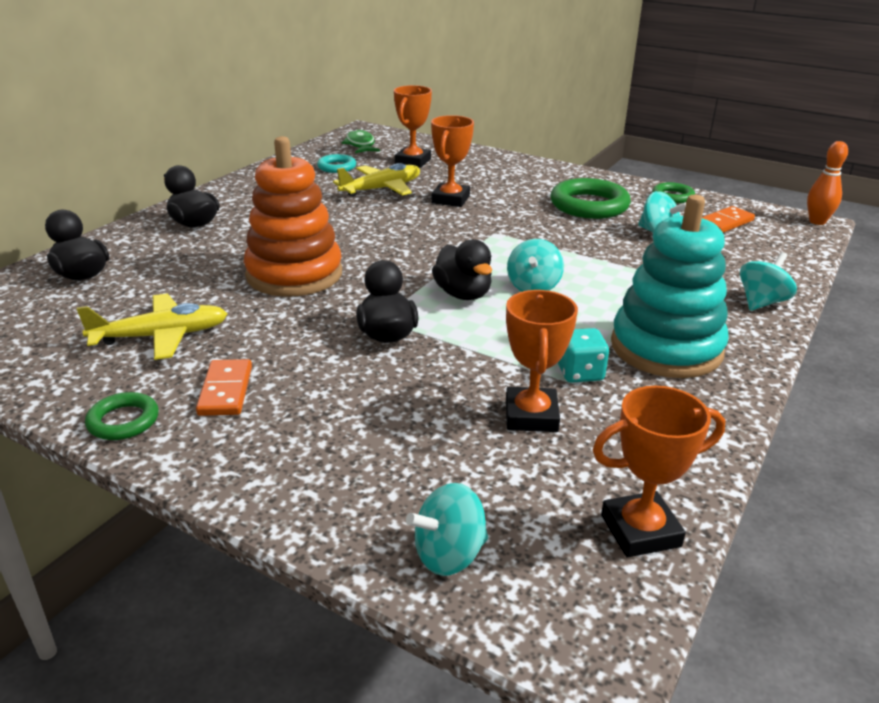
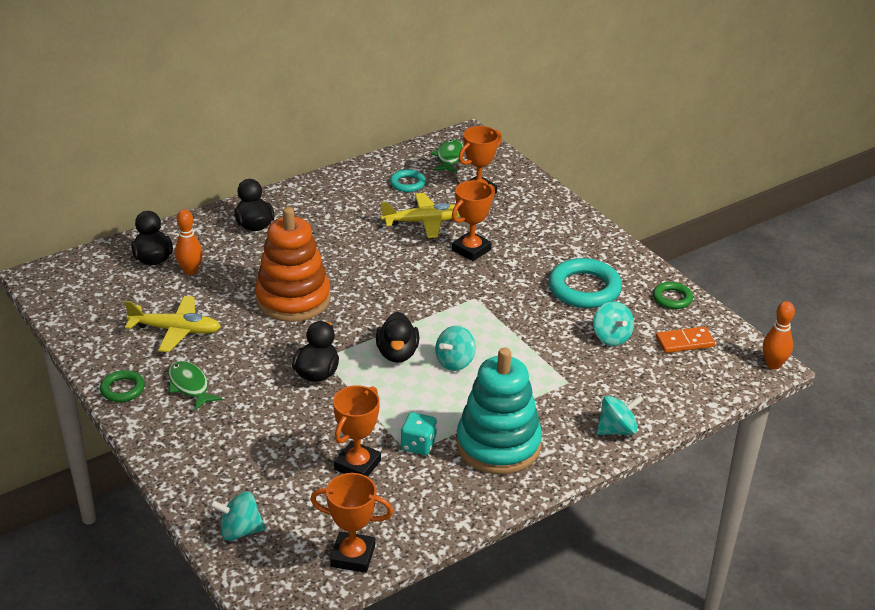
camera: 25 degrees right, 5 degrees up
(141, 276) = (190, 271): none -> orange bowling pin
(225, 390) = (190, 386): orange domino -> green fish
(589, 205) = (584, 288): green ring -> turquoise ring

